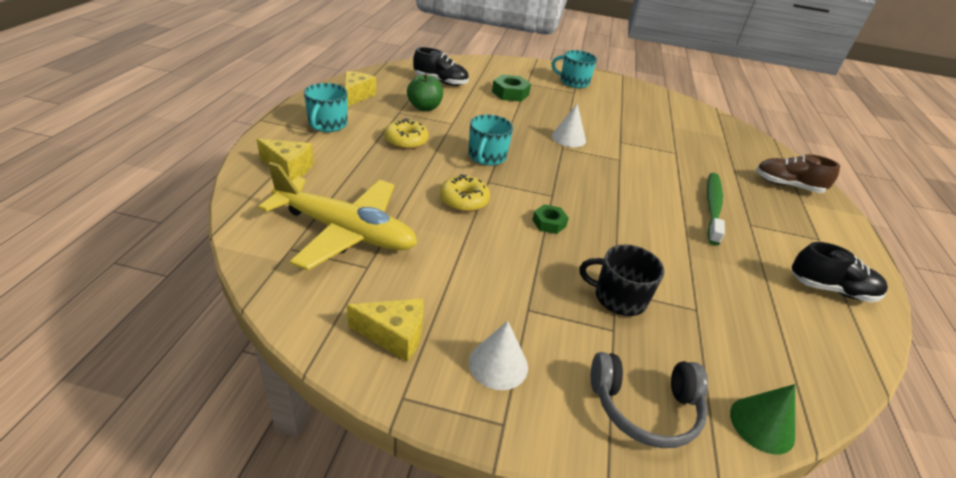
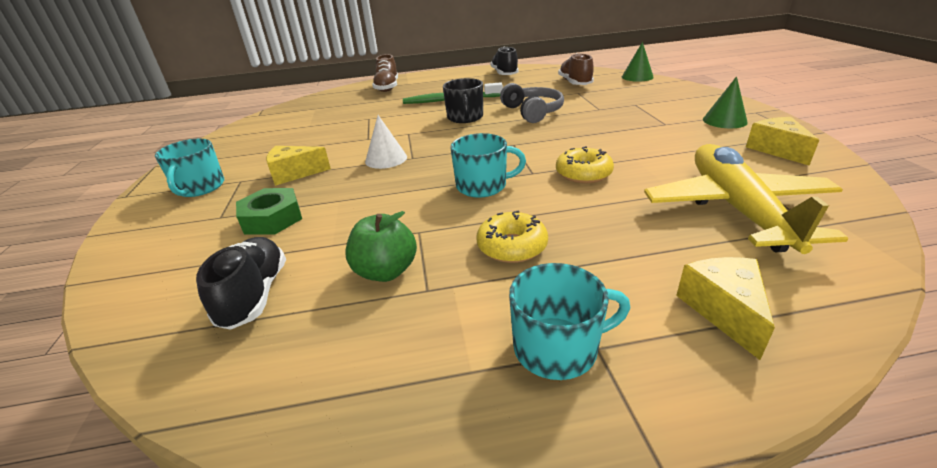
camera: 105 degrees left, 5 degrees down
(356, 96) = (400, 376): yellow cheese -> yellow cheese (294, 174)
(498, 364) = (724, 121): white cone -> green cone
(549, 223) = (558, 137): green nut -> none
(618, 298) = (604, 107): black mug -> black mug (465, 117)
(645, 407) = (675, 92): grey headphones -> grey headphones (532, 112)
(747, 330) = (575, 83): none -> brown shoe

